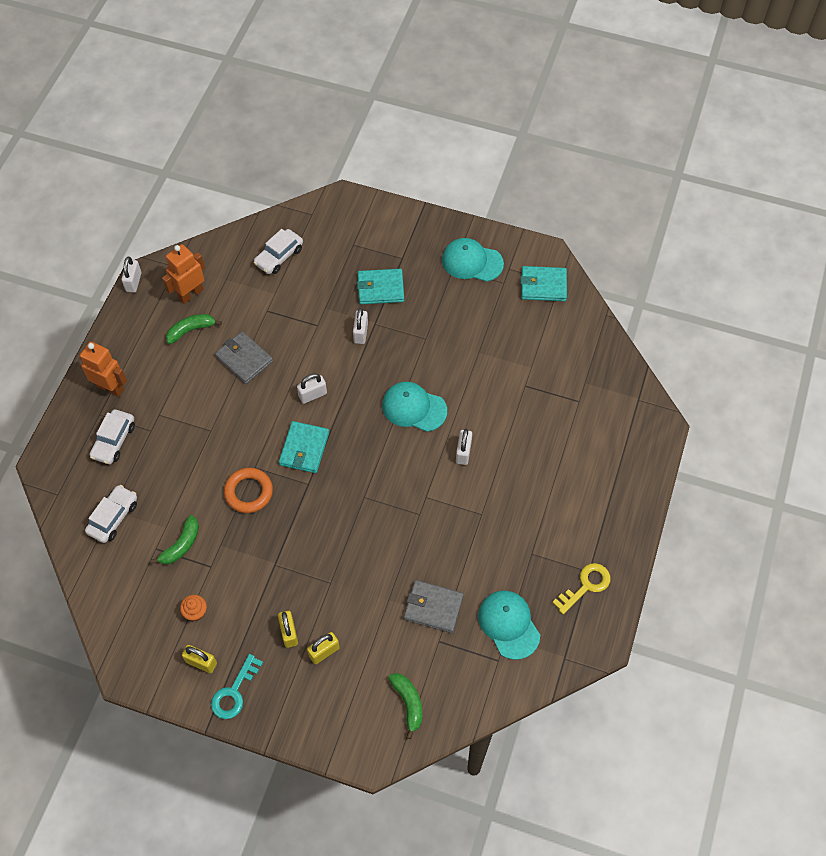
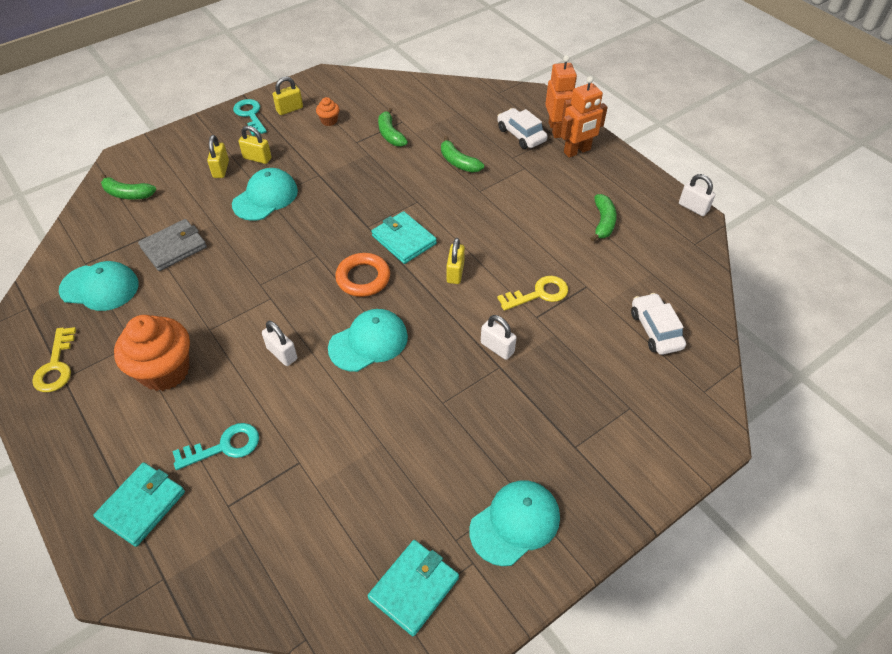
camera: 125 degrees right, 10 degrees down
(113, 517) = (450, 111): white car -> none
(184, 466) = (458, 162): none -> green banana
(190, 294) = (650, 240): orange robot -> orange robot (556, 130)
(244, 359) = (538, 244): grey wallet -> none
(249, 492) = (397, 188): orange ring -> orange ring (363, 278)
(295, 334) = (539, 294): none -> yellow key
(312, 395) = (455, 272): white padlock -> yellow padlock
(331, 585) = (265, 197): none -> turquoise cap
(380, 288) = (544, 399): turquoise wallet -> turquoise wallet (142, 505)
(532, 512) = (165, 371): none -> orange cupcake
(549, 432) = (224, 446): none -> turquoise key

